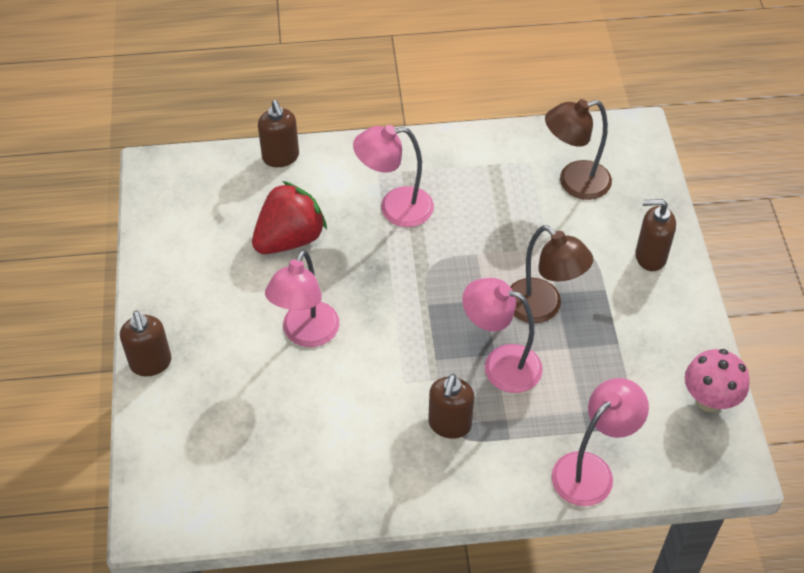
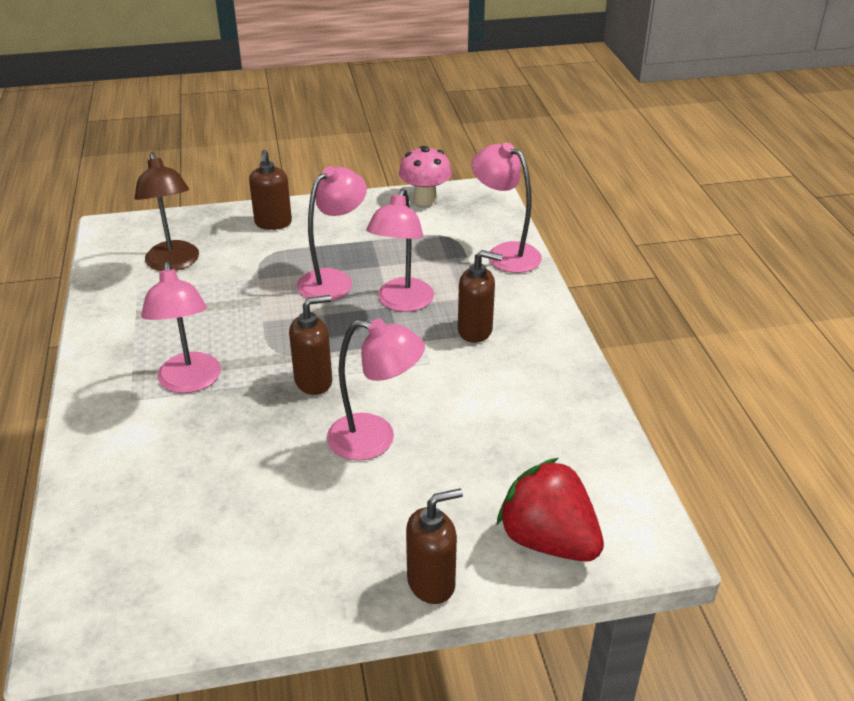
camera: 95 degrees left, 15 degrees down
(281, 157) = (80, 492): brown soap dispenser -> brown soap dispenser (314, 381)
(290, 239) = (228, 468): red strawberry -> red strawberry (548, 540)
(542, 308) = (333, 280): brown lamp -> pink lamp

